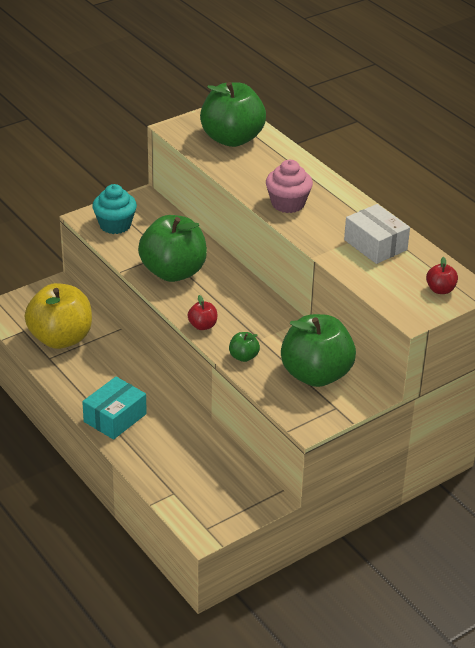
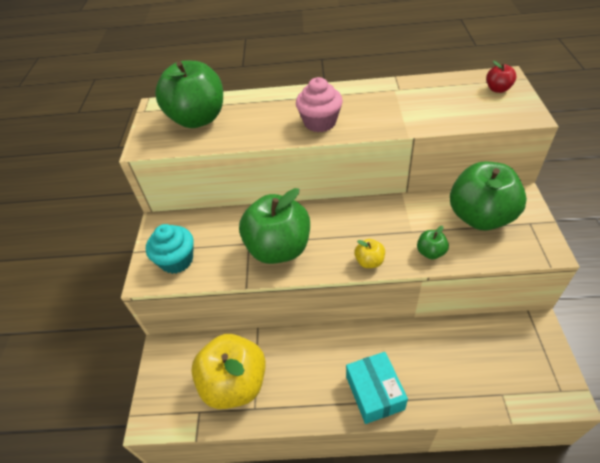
camera: 50 degrees left, 10 degrees up
(202, 326) = (369, 261): red apple -> yellow apple
(375, 245) = (415, 99): white box -> none

